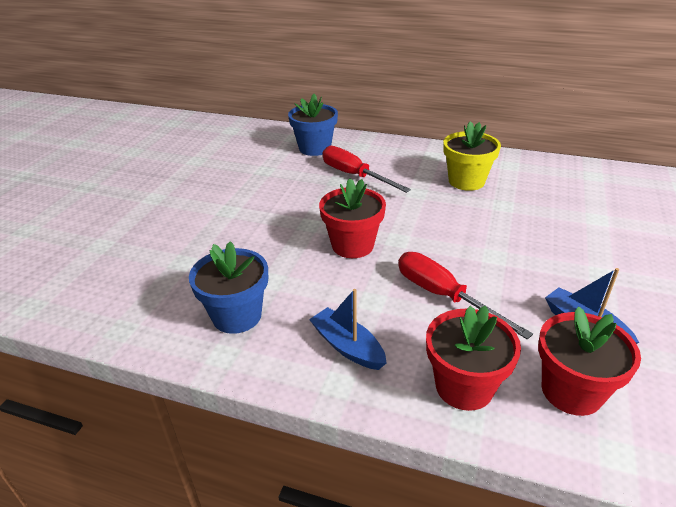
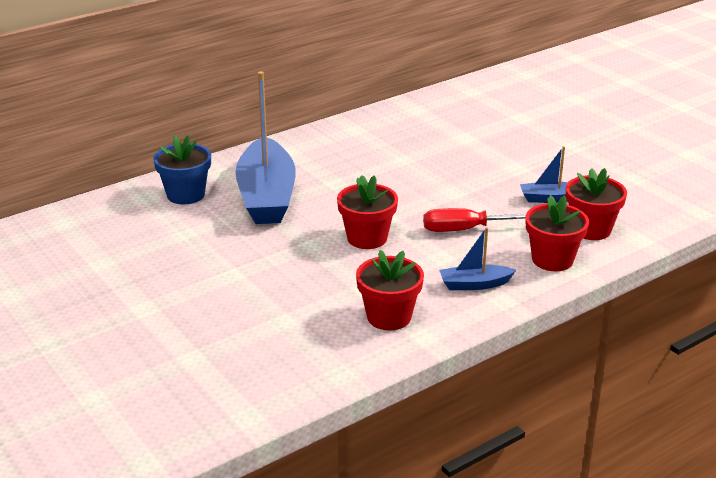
camera: 55 degrees left, 5 degrees down
(237, 316) = (389, 317): blue flower pot -> red flower pot
(354, 175) = (267, 196): red screwdriver -> blue boat
(466, 181) = (350, 156): yellow flower pot -> none

